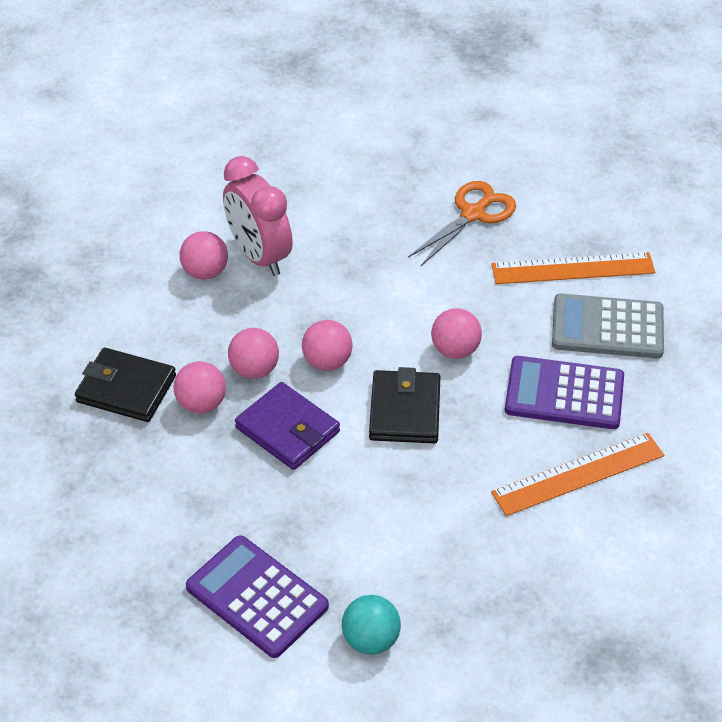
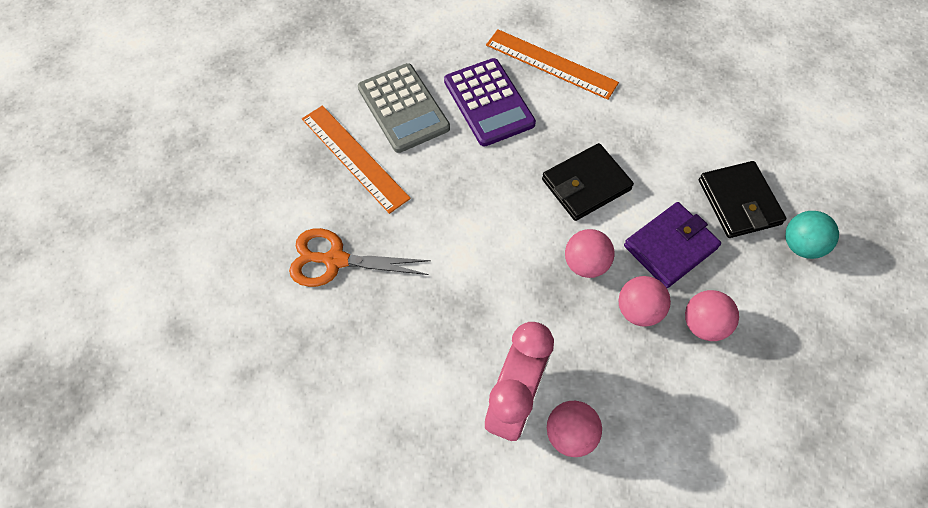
camera: 125 degrees left, 15 degrees up
(126, 389) = (743, 395): black wallet -> black wallet (739, 202)
(257, 597) = (807, 175): purple calculator -> none
(287, 430) = (670, 247): purple wallet -> purple wallet turned 45 degrees clockwise
(371, 640) = (769, 100): turquoise ball -> turquoise ball (801, 245)
(455, 350) = (502, 187): pink ball -> none

